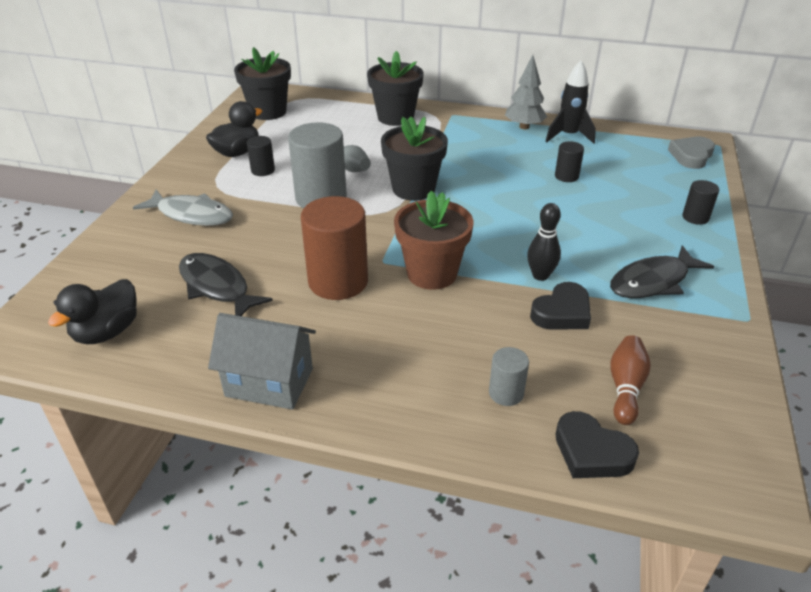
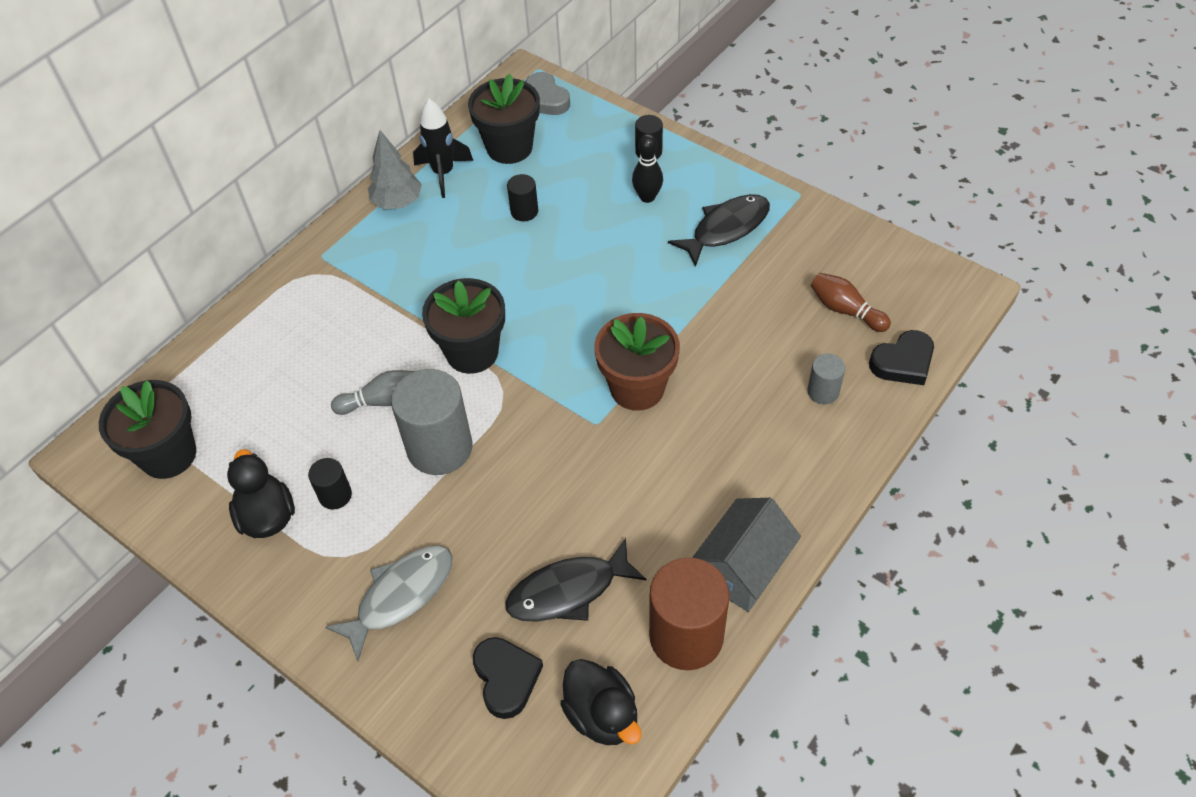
camera: 65 degrees left, 15 degrees up
(338, 281) = (612, 473): brown cylinder -> brown cylinder (686, 636)
(395, 117) = (288, 315): black flower pot -> black flower pot (509, 147)
(540, 275) = (680, 304): black bowling pin -> black bowling pin (647, 197)
(562, 312) = (739, 311): black heart -> black heart (506, 678)
(653, 281) = (726, 229): black fish -> black fish turned 120 degrees counterclockwise

